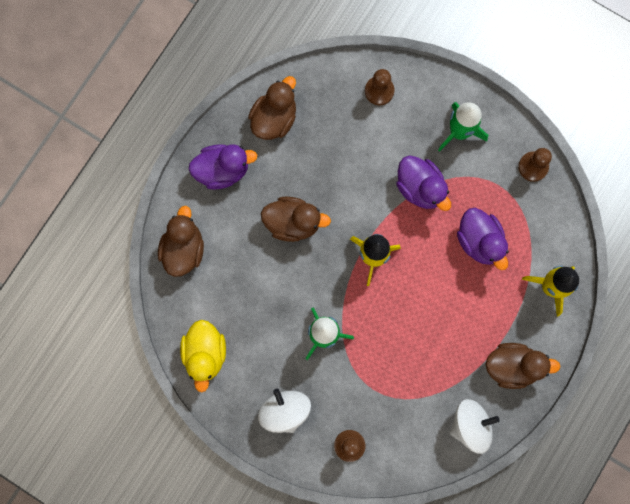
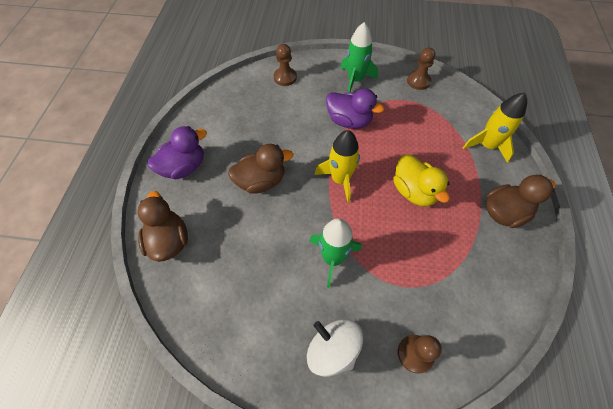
camera: 25 degrees left, 20 degrees down
(205, 354) = (225, 329): yellow duck -> yellow duck (414, 191)
(274, 119) = (213, 119): brown duck -> none
(470, 425) = (508, 278): white spinning top -> none
(479, 241) = (414, 137): purple duck -> none

